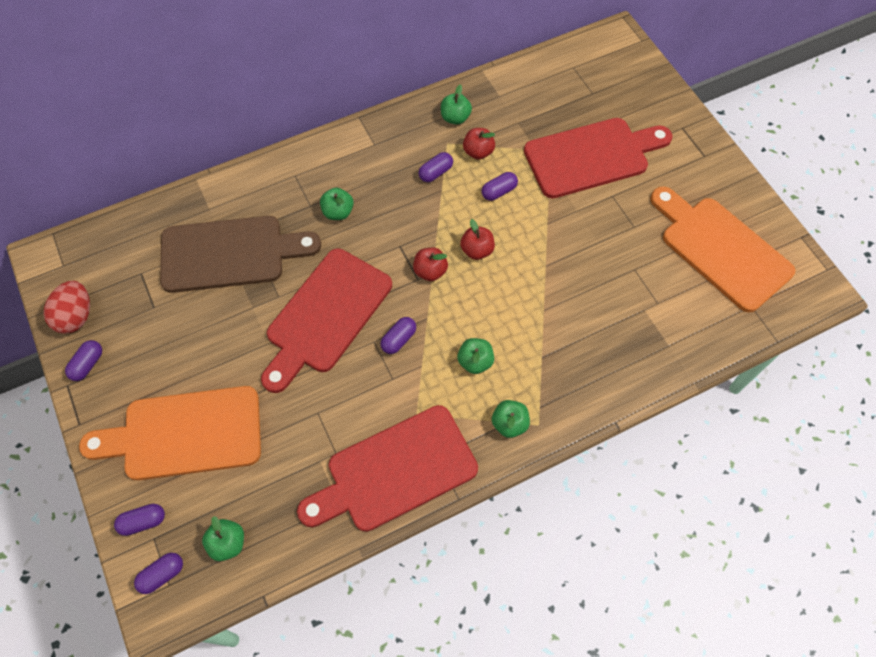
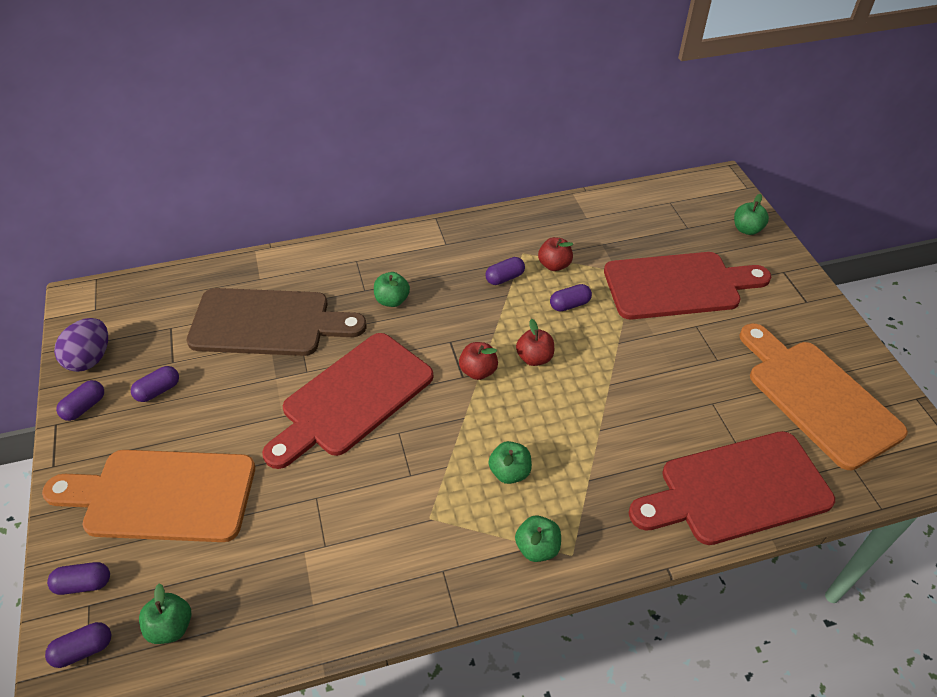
camera: 10 degrees right, 15 degrees down
(76, 316) = (90, 358): red egg -> purple egg
(394, 471) = (388, 578): red cutting board -> red cutting board (736, 489)
(398, 339) = (427, 435): purple capsule -> purple capsule (158, 390)
(455, 118) = (536, 231): green apple -> green apple (746, 229)

